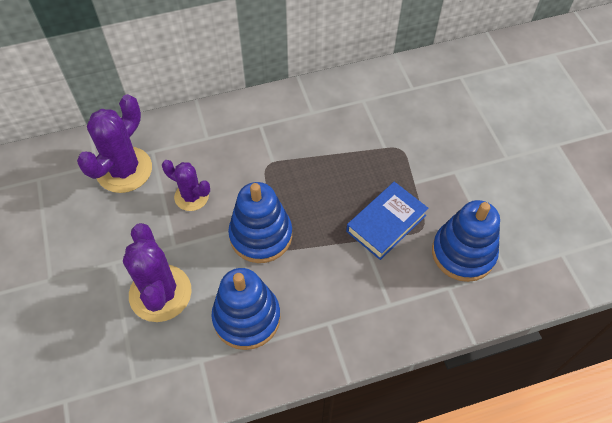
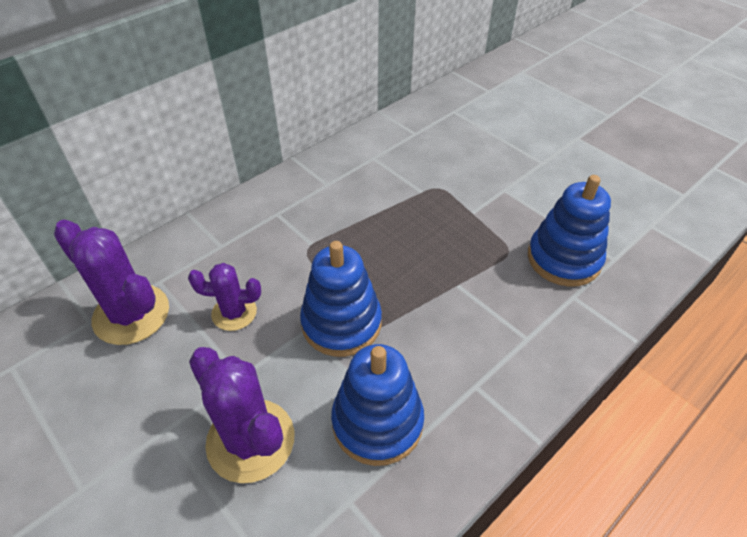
camera: 25 degrees left, 10 degrees down
(124, 170) = (131, 314): purple cactus -> purple cactus turned 60 degrees counterclockwise
(386, 223) = (470, 260): blue book -> none

